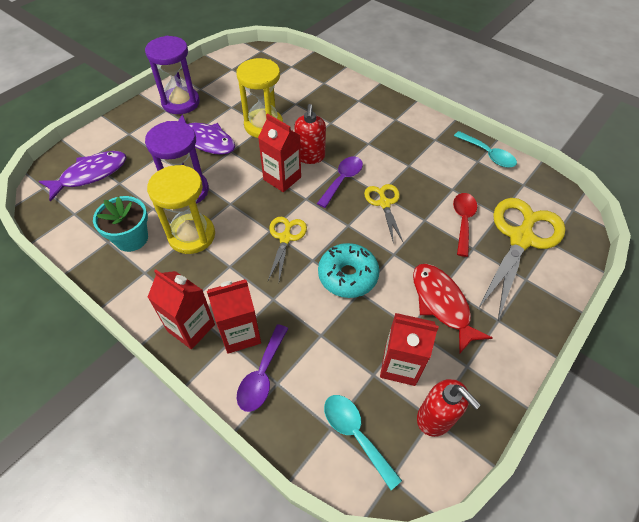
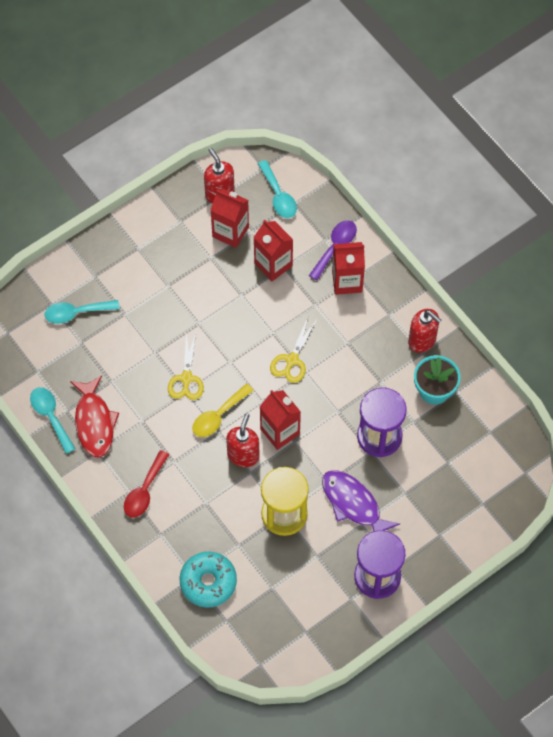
camera: 165 degrees left, 10 degrees up
(90, 175) = (478, 479): purple fish -> none
(145, 284) = (422, 340): none -> red soap dispenser
(191, 235) = (378, 381): yellow hourglass -> none
(191, 328) = (385, 294): red carton -> red carton (273, 264)
(342, 180) = (218, 416): purple spoon -> yellow spoon
(347, 276) = (246, 311): turquoise donut -> turquoise donut (208, 582)
(442, 304) = (177, 270): red fish -> red fish (94, 422)
(463, 221) = (119, 342): red spoon -> red spoon (144, 491)
(521, 239) = (76, 313): yellow scissors -> turquoise spoon

